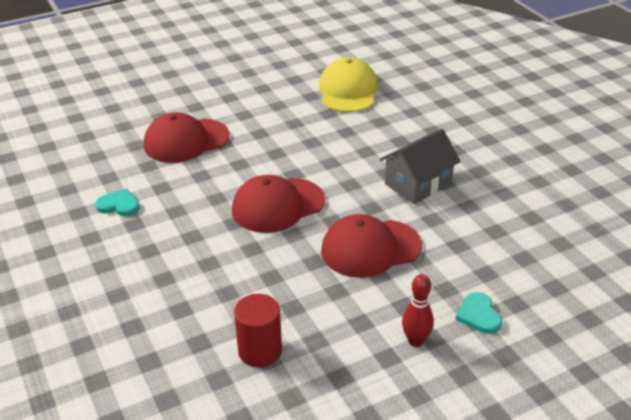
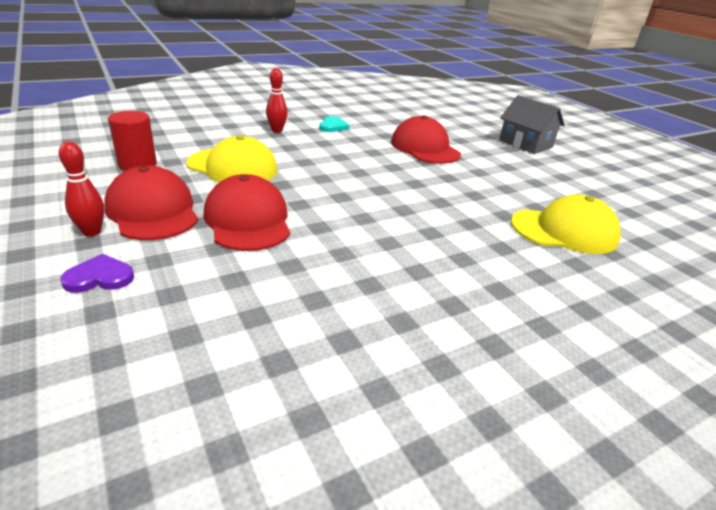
camera: 85 degrees right, 5 degrees down
(137, 250) = (277, 130): none -> red bowling pin
(256, 273) = (232, 167): none -> yellow cap
(278, 205) = (327, 180): red cap -> red cap (153, 211)
(418, 184) = (366, 262): grey house -> grey house (525, 144)
(479, 315) = (99, 277): turquoise heart -> purple heart

